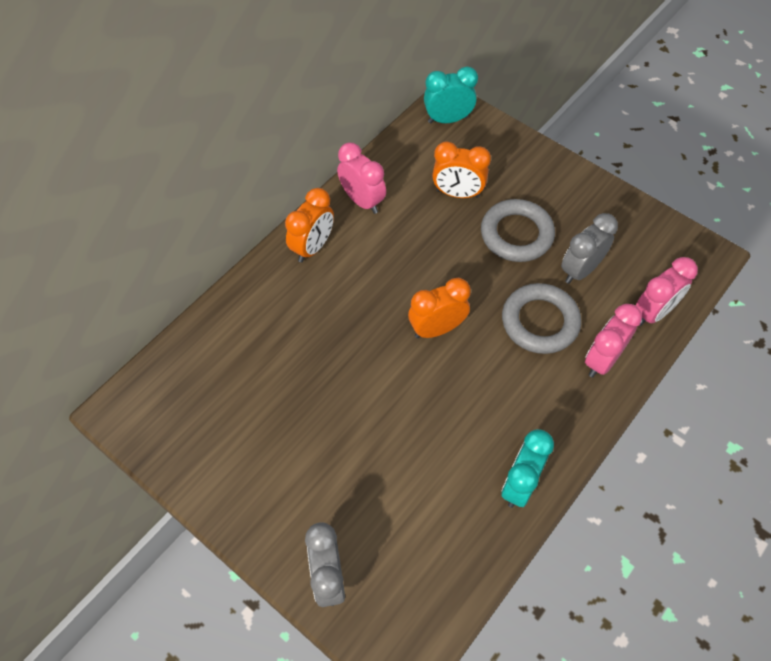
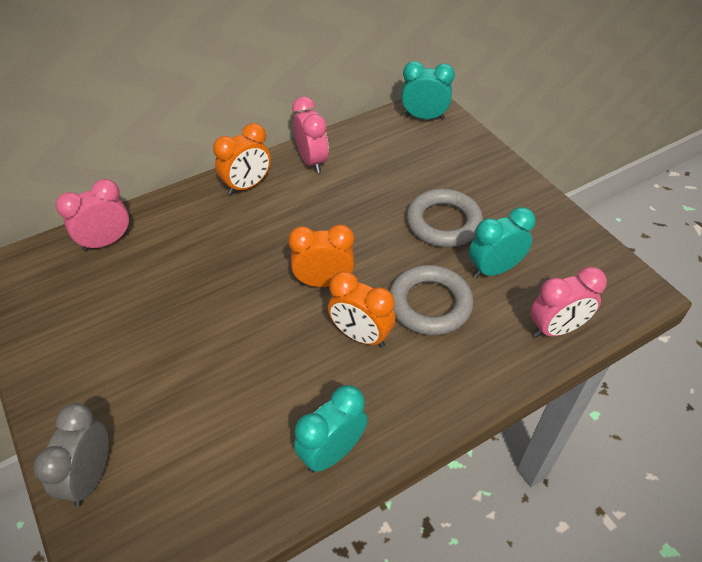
camera: 20 degrees right, 10 degrees down
(457, 193) = (403, 176): orange clock -> orange clock (361, 335)
(580, 270) = (494, 269): grey clock -> turquoise clock
(602, 360) = (479, 358): pink clock -> pink clock (106, 242)

